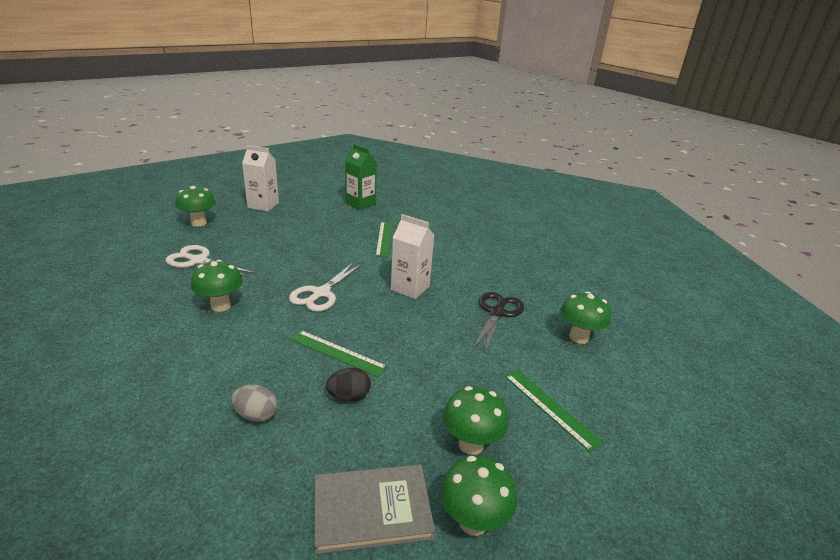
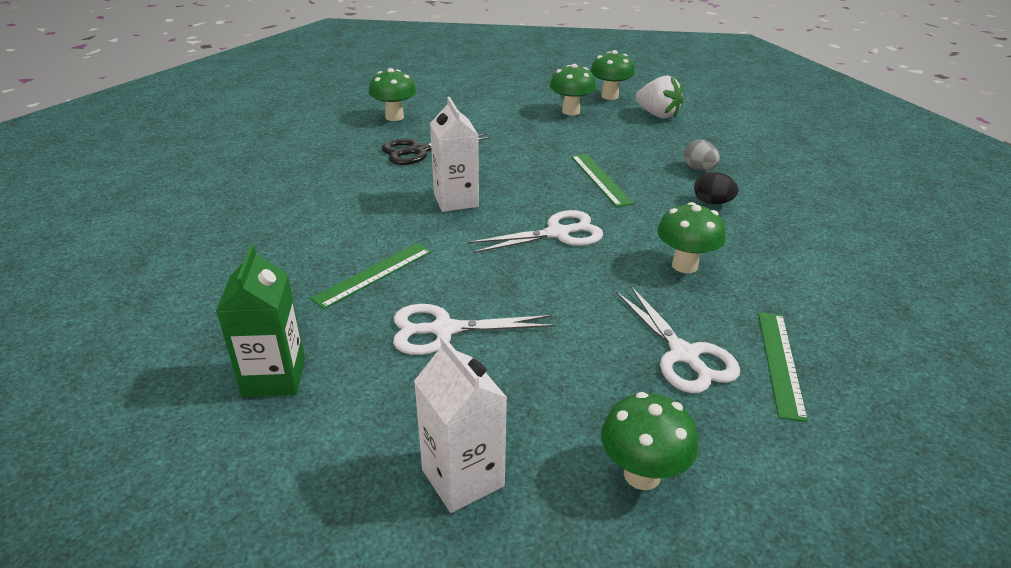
camera: 135 degrees left, 5 degrees up
(321, 233) = (444, 330): none -> white scissors
(349, 396) = (621, 154): black egg -> black egg (712, 202)
(372, 509) = (657, 115): grey book -> white strawberry
(550, 408) = (495, 104): green ruler -> green ruler (780, 363)

